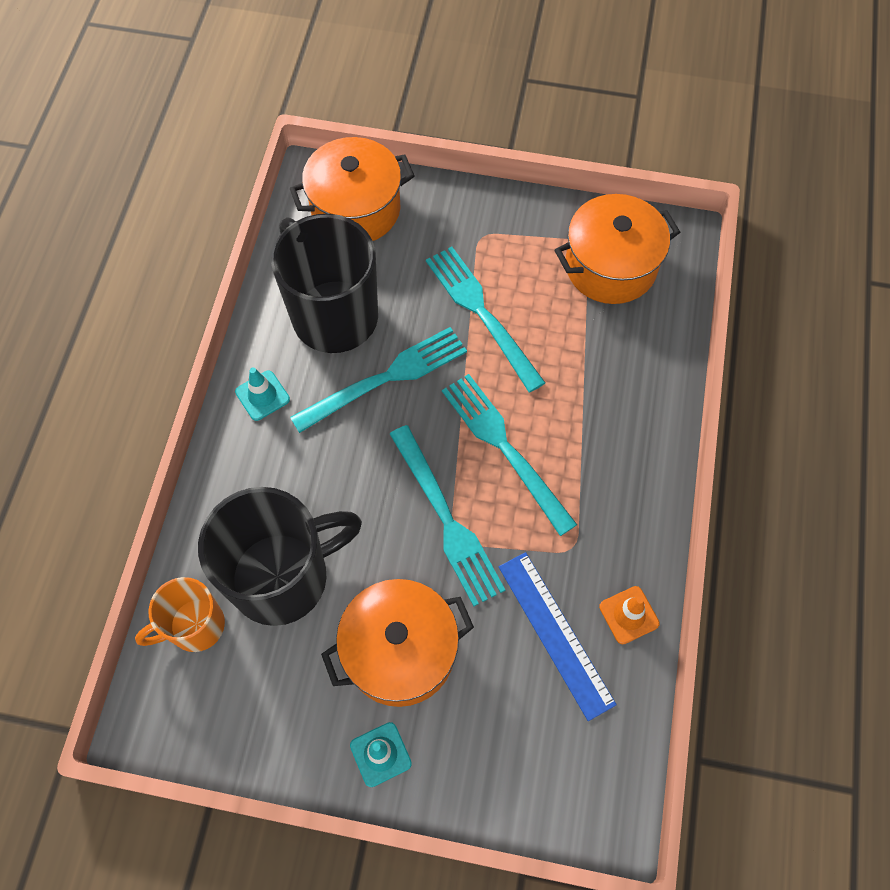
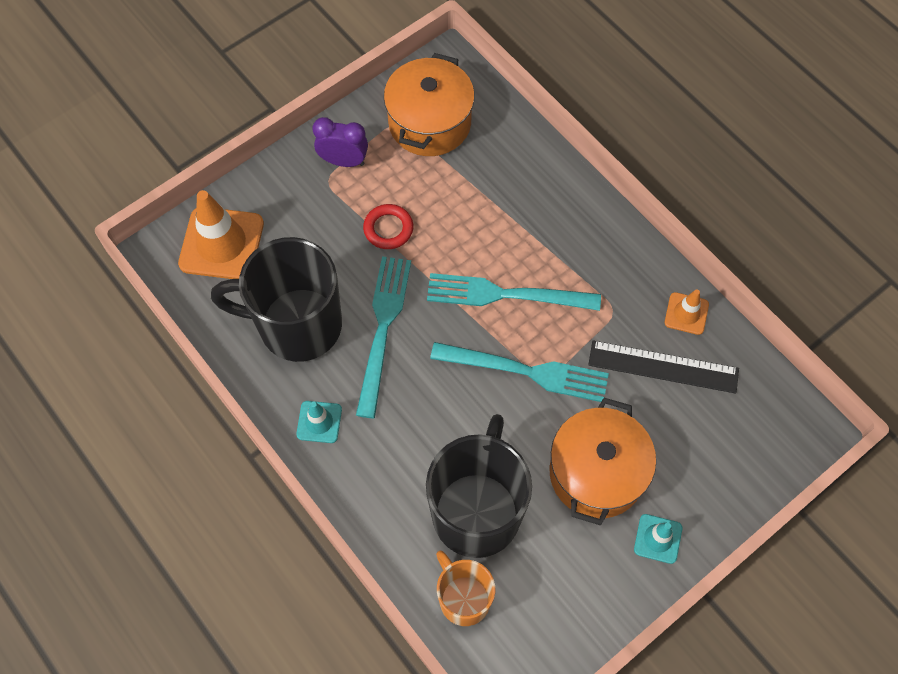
camera: 50 degrees left, 0 degrees up
(195, 626) = (463, 598): orange mug -> orange mug turned 135 degrees clockwise
(356, 209) = (221, 244): orange pot -> orange traffic cone
(480, 312) = (388, 229): turquoise fork -> red ring
(511, 233) = (343, 161): none -> purple clock
(555, 634) = (663, 367): blue ruler -> black ruler

